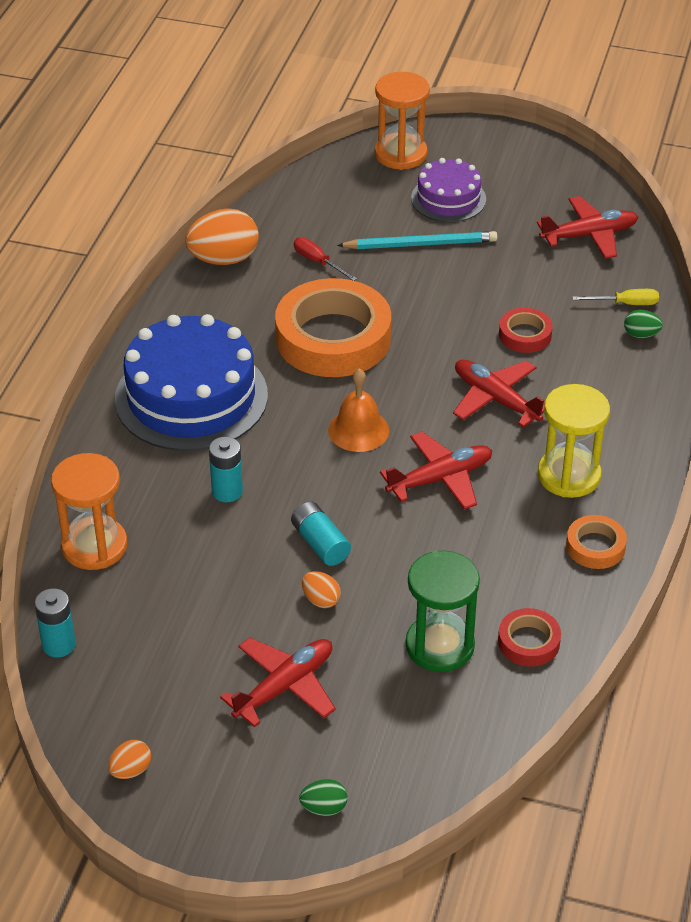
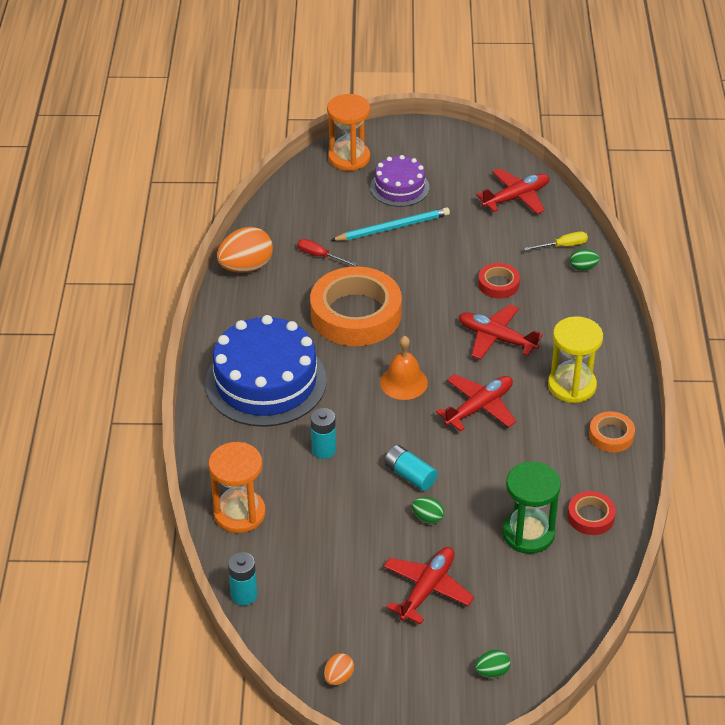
camera: 15 degrees left, 0 degrees up
(321, 600) = (427, 518): orange egg -> green egg

